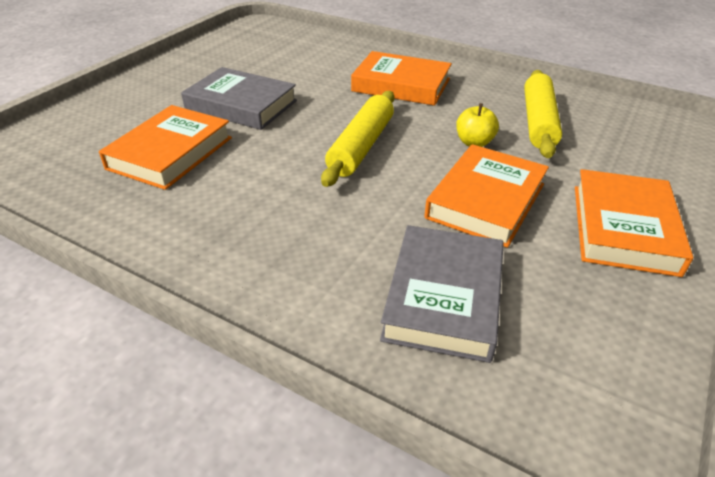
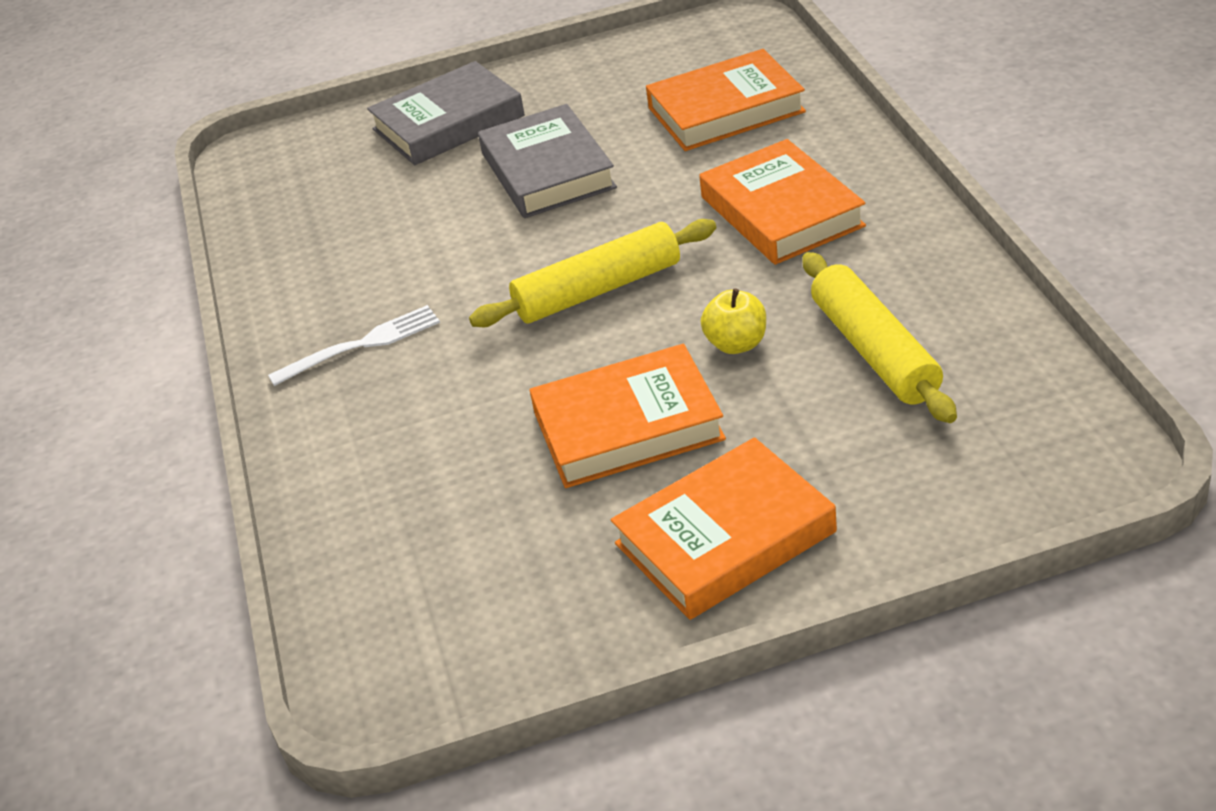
camera: 50 degrees right, 0 degrees up
(170, 153) = (403, 214): orange book -> orange book (726, 110)
(247, 232) = (361, 345): none -> white fork
(443, 297) = (434, 501): grey book -> grey book (448, 123)
(538, 122) = (875, 351): yellow rolling pin -> yellow rolling pin turned 75 degrees counterclockwise

